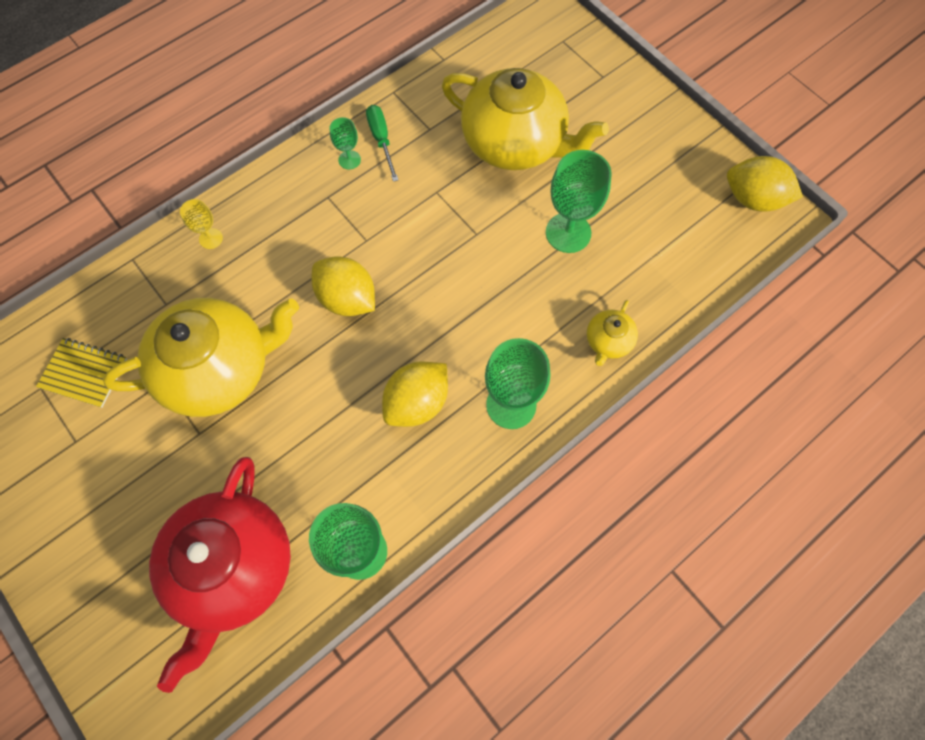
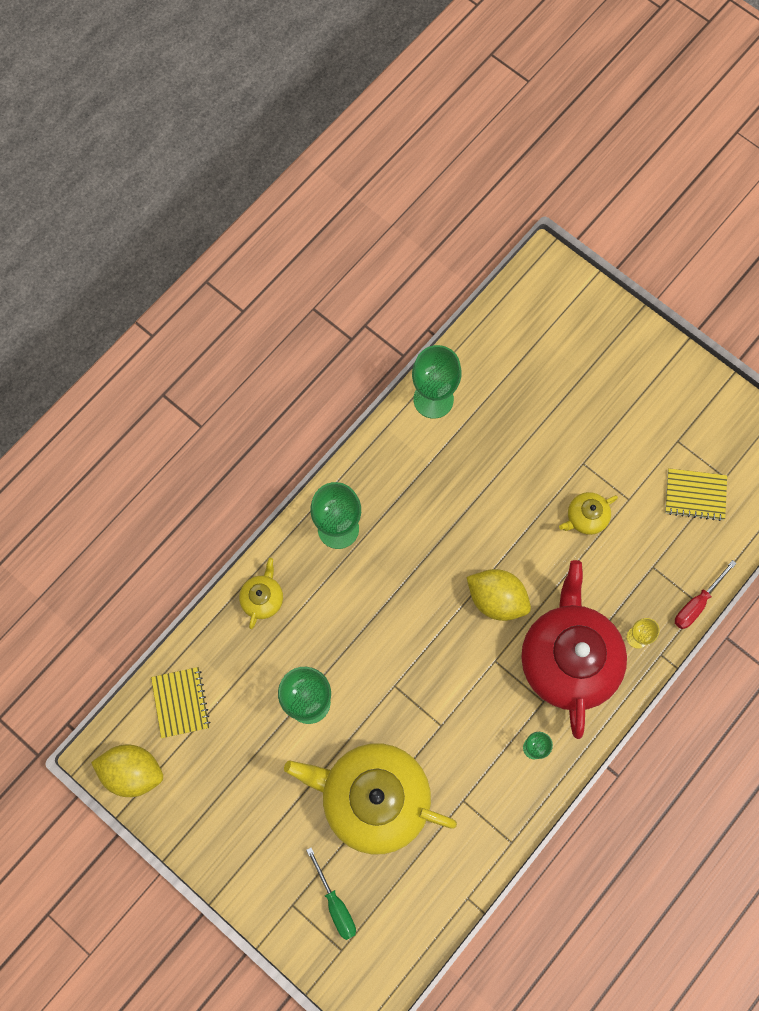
camera: 170 degrees right, 5 degrees up
(135, 260) = (697, 603): none -> red screwdriver
(219, 369) = (585, 517): yellow teapot -> yellow teapot, size x0.43
(233, 568) = (523, 373): red teapot -> red teapot (568, 659)
(381, 140) = (508, 777): green screwdriver -> green screwdriver (335, 903)
(417, 402) = (415, 517): yellow lemon -> none
(703, 253) = (181, 702): none -> yellow notebook

